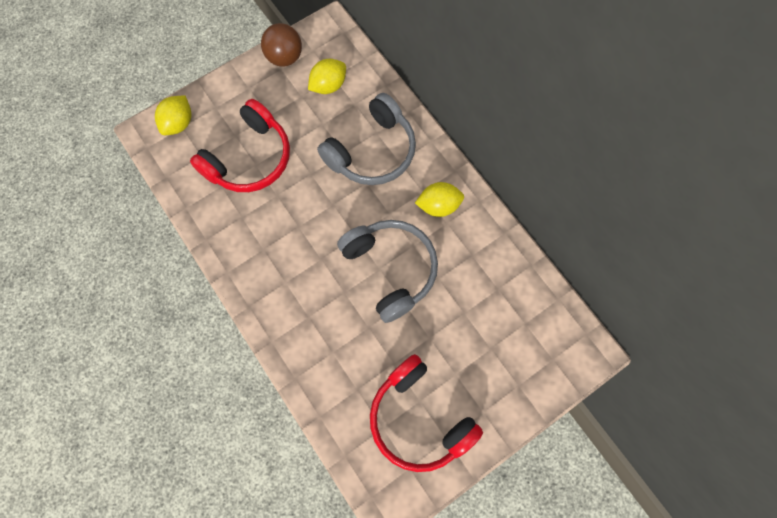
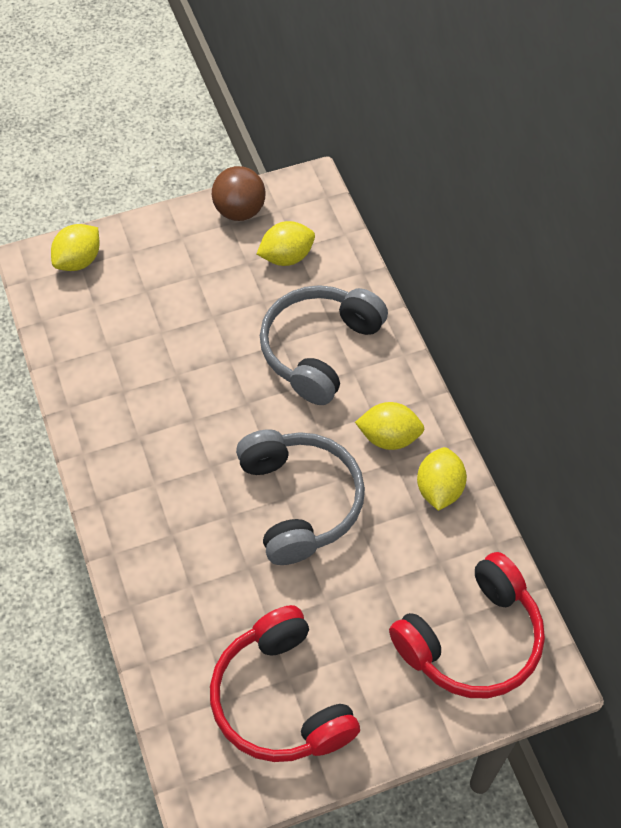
camera: 15 degrees right, 15 degrees down
(249, 158) = (155, 322): red headphones -> red headphones (471, 639)
(372, 151) = (319, 349): grey headphones -> grey headphones turned 150 degrees clockwise
(483, 235) = (439, 489): none -> yellow lemon

